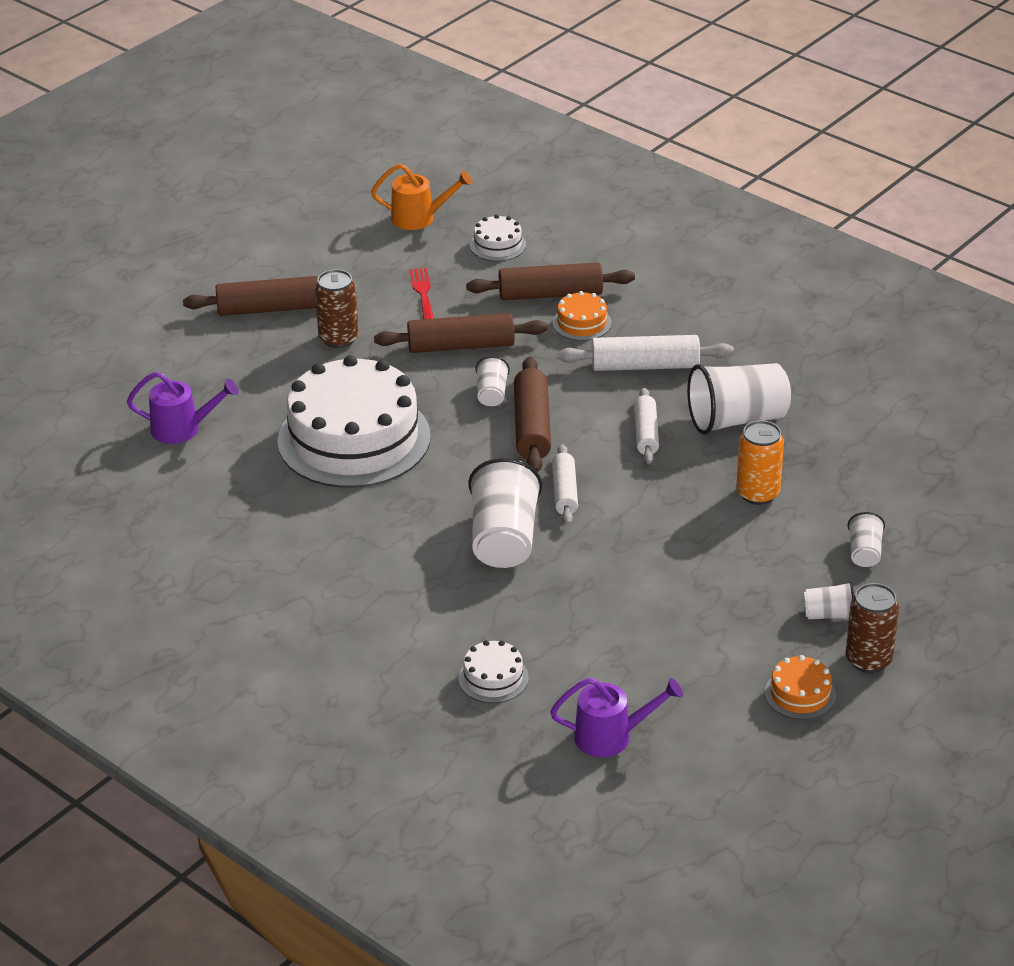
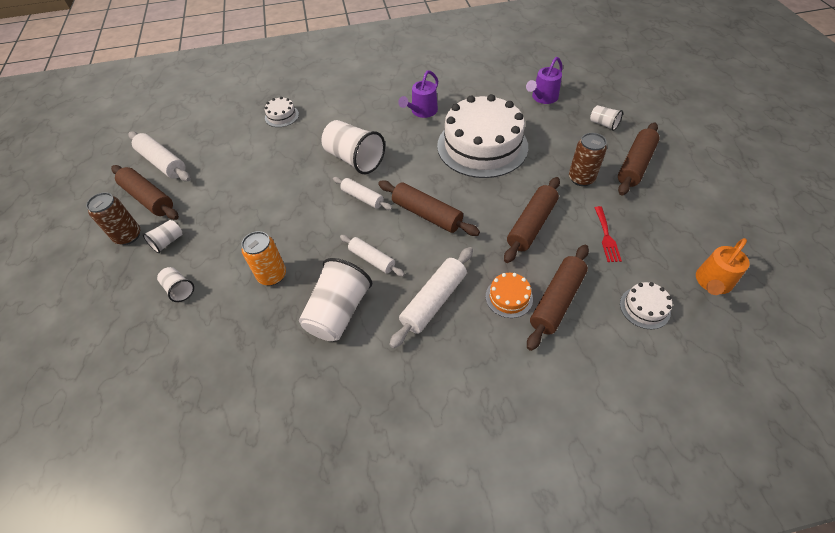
camera: 130 degrees right, 15 degrees up
(422, 292) = (606, 236): red fork -> red fork turned 60 degrees clockwise
(492, 394) = (472, 214): white cup -> white cup (603, 124)
(612, 736) = (212, 131): purple watering can -> purple watering can (422, 112)
(731, 737) = (163, 163): none -> white rolling pin
(800, 694) = (148, 198): orange cake -> brown rolling pin

